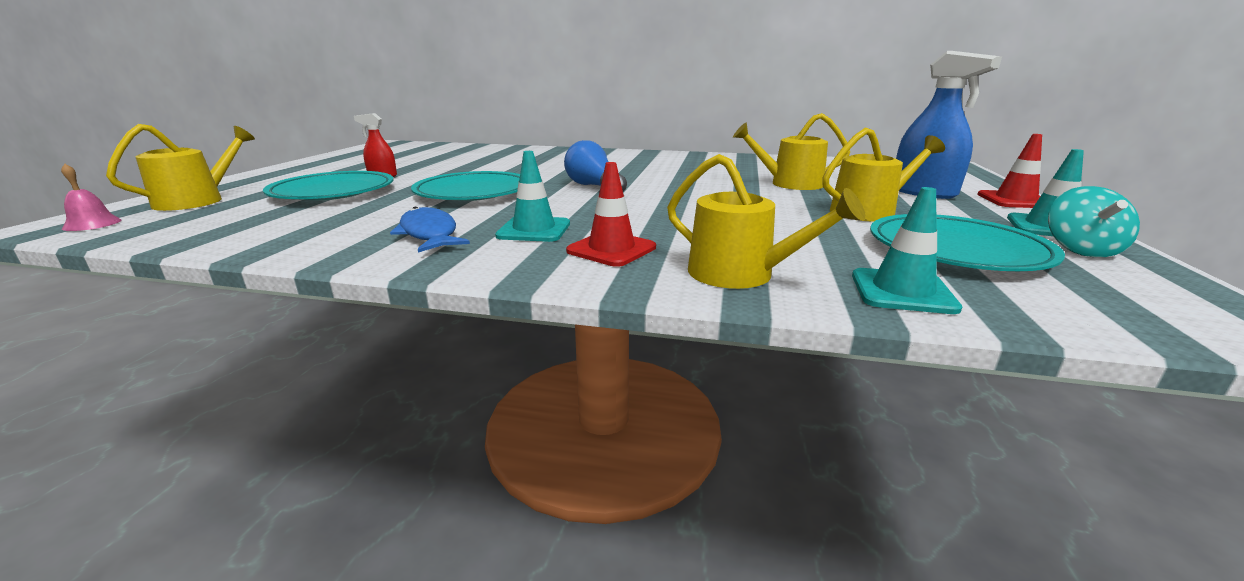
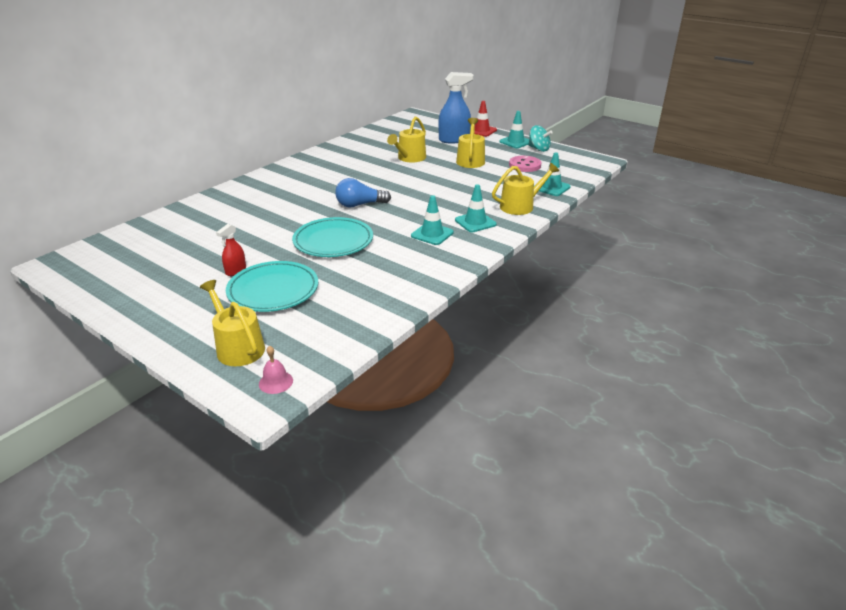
camera: 65 degrees left, 10 degrees up
(429, 234) = (415, 261): blue fish -> none
(611, 249) = (475, 222): red traffic cone -> turquoise traffic cone
(956, 250) = (524, 165): turquoise plate -> pink button

